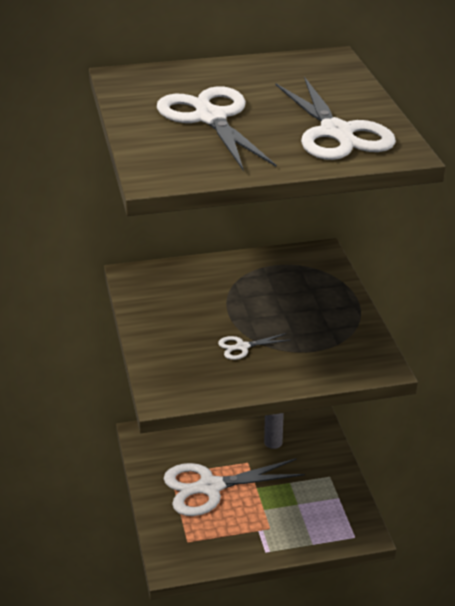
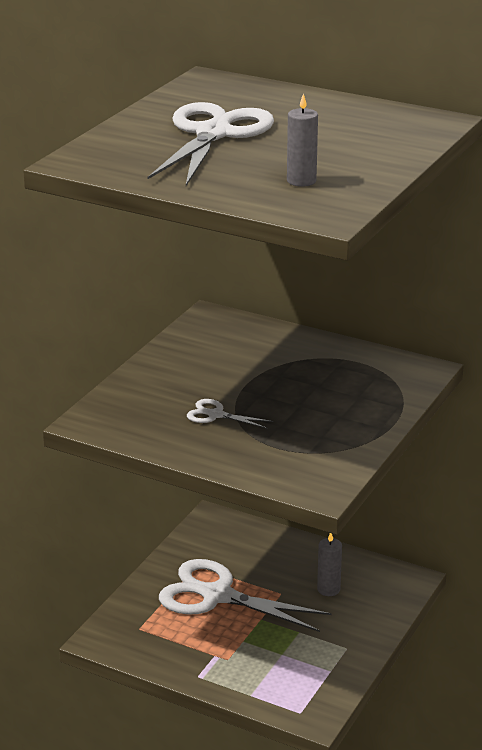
camera: 40 degrees right, 5 degrees down
(336, 133) = (301, 181): white scissors -> grey candle

